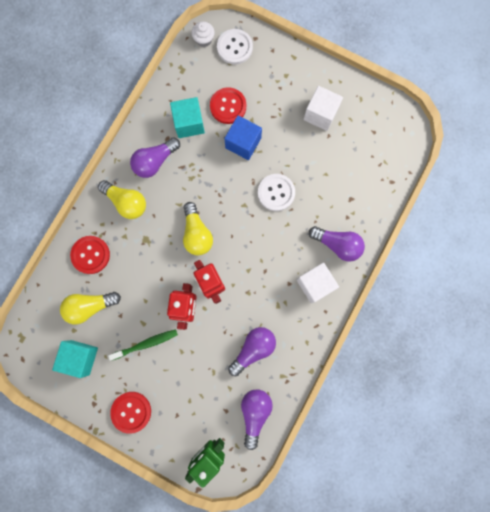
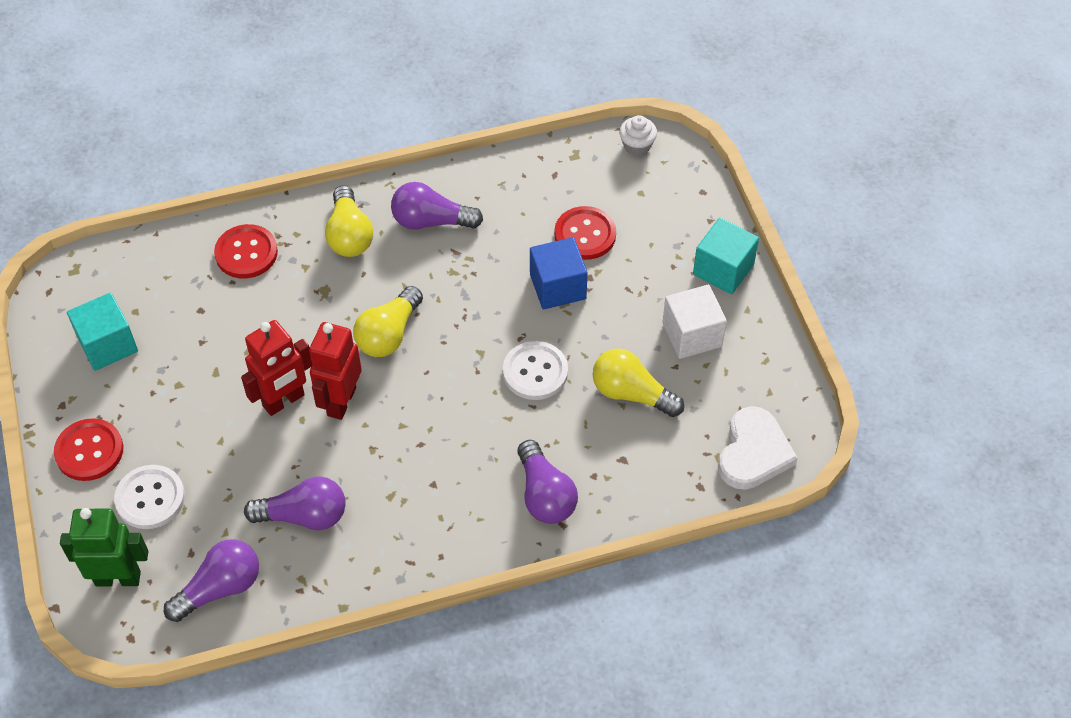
camera: 45 degrees right, 25 degrees down
(90, 306) = (181, 303): yellow light bulb -> yellow light bulb (631, 393)
(146, 344) = (192, 396): green toothbrush -> none
(189, 123) = (517, 215): turquoise cube -> turquoise cube (723, 269)
(234, 47) = (665, 182): white button -> white button (150, 498)
(315, 284) = (464, 514): white cube -> none
(397, 146) = (753, 452): none -> white heart

